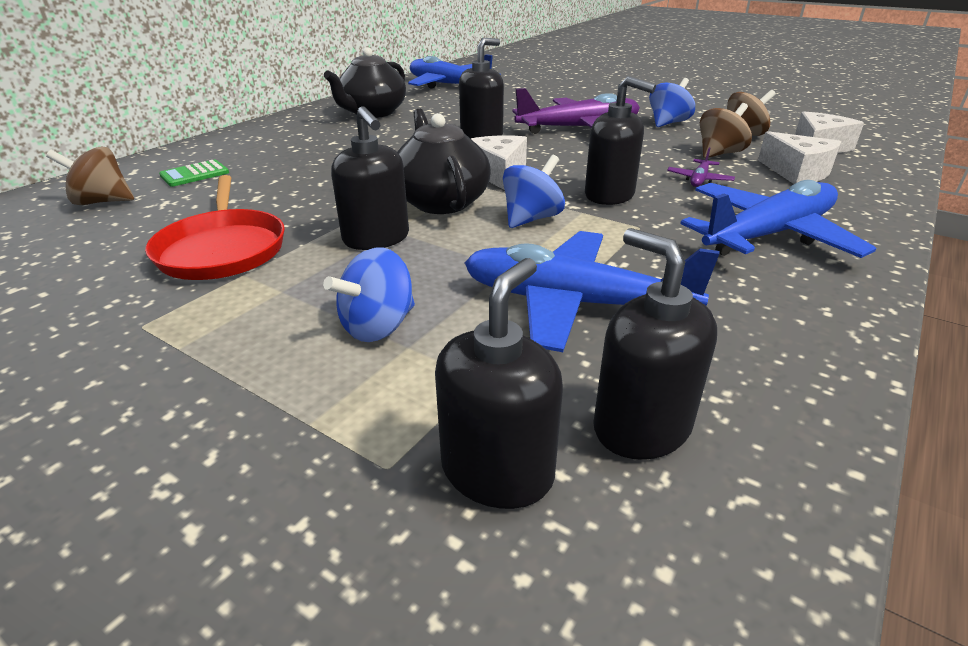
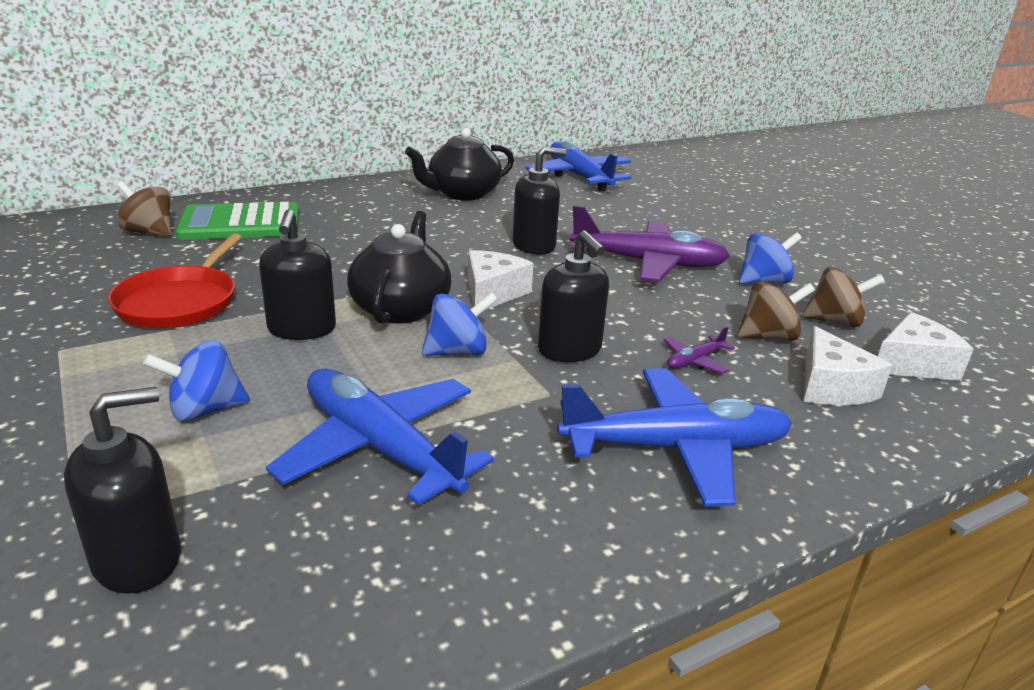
camera: 25 degrees right, 5 degrees down
(195, 174) = (240, 223): green calculator -> green calculator, size x2.06
(641, 427) = (282, 575): black soap dispenser -> none

